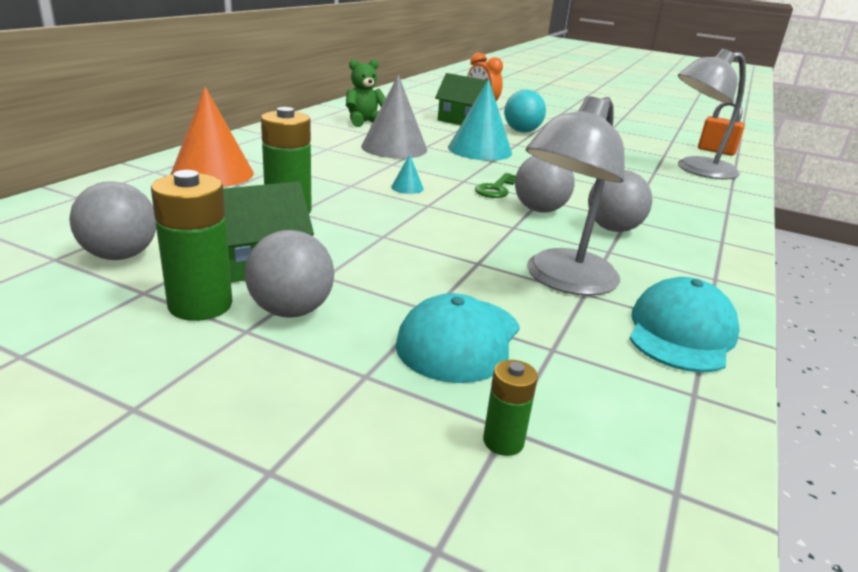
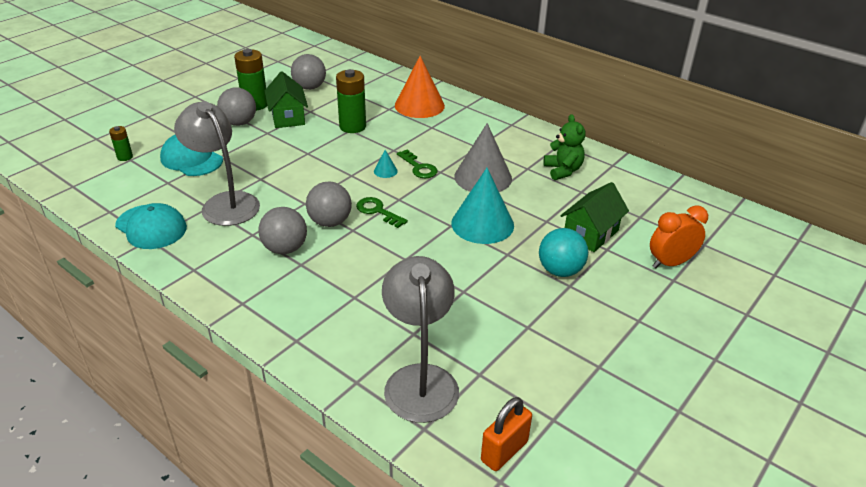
camera: 105 degrees right, 10 degrees up
(389, 172) = (418, 167): none -> green key

